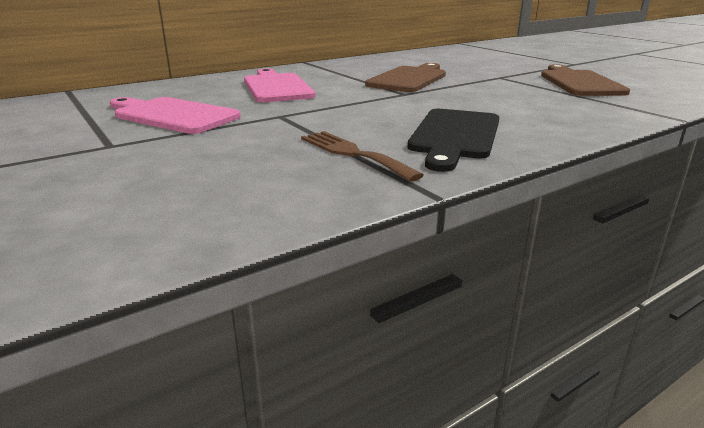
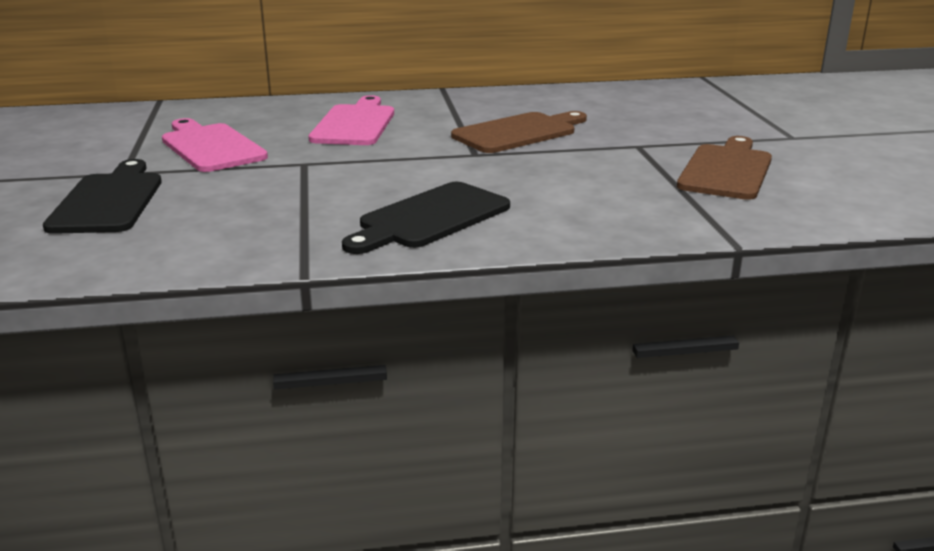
camera: 25 degrees right, 0 degrees up
(128, 170) = (109, 201): none -> black cutting board
(353, 153) = (303, 219): brown fork -> none

